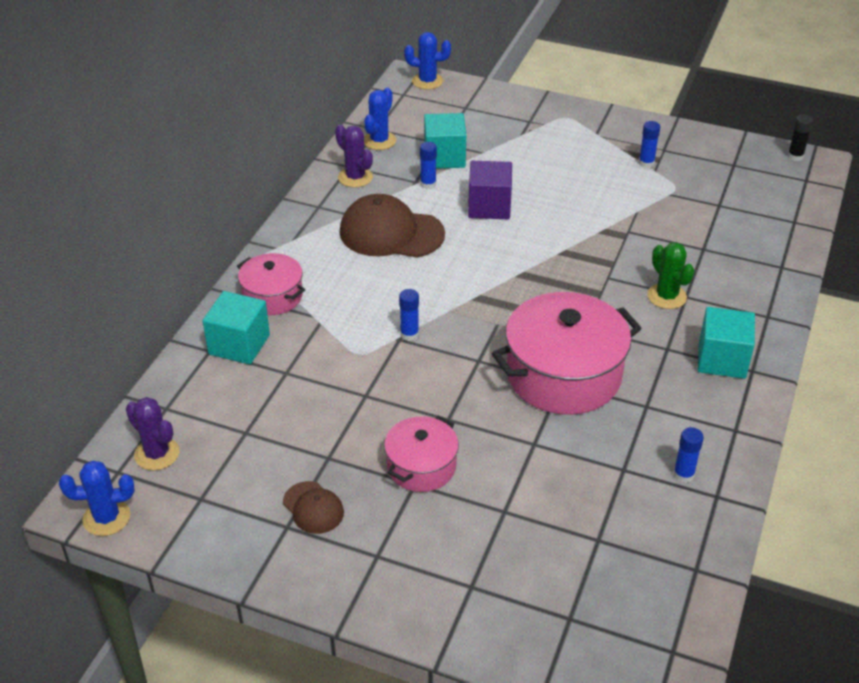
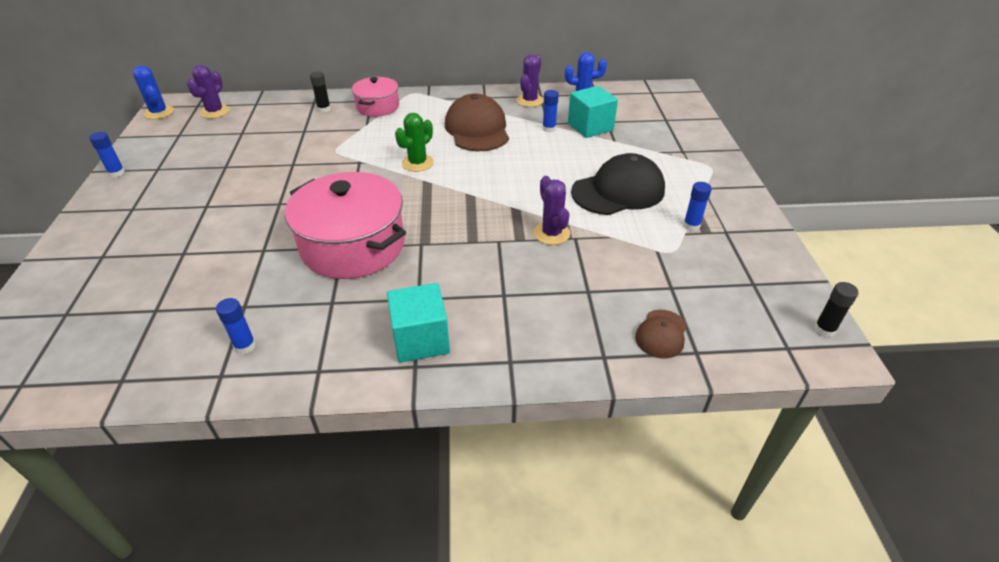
camera: 65 degrees right, 0 degrees up
(239, 344) = (324, 109): turquoise cube -> black glue stick
(313, 508) = (175, 173): brown cap -> brown cap (661, 334)
(409, 334) = (366, 164): blue glue stick -> blue glue stick (117, 173)
(421, 466) = (224, 204): pink pot -> none
(427, 81) = (680, 96): blue cactus -> none
(489, 206) = (545, 160): purple cube -> none
(571, 182) = (618, 191): none -> black cap
(614, 242) = (551, 233): none -> purple cactus
(666, 296) = (495, 282): green cactus -> green cactus (417, 163)

